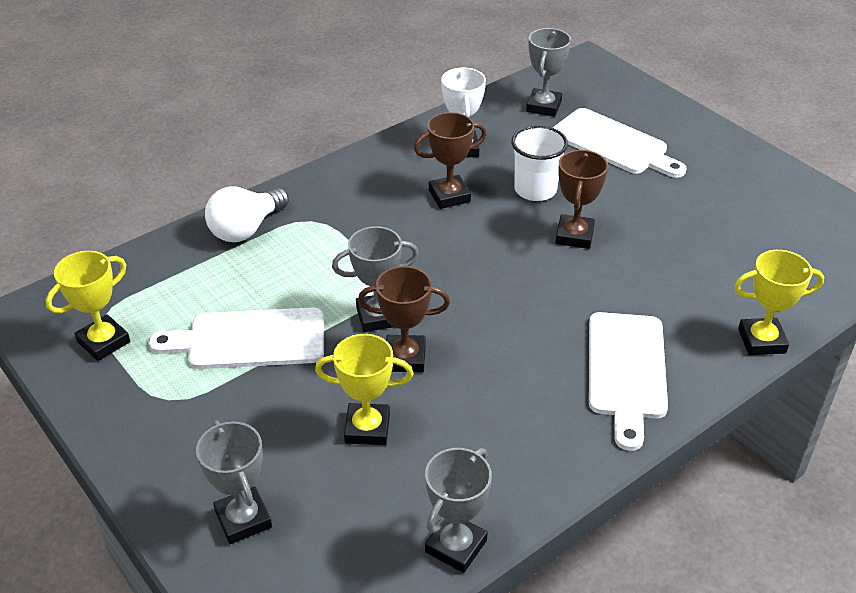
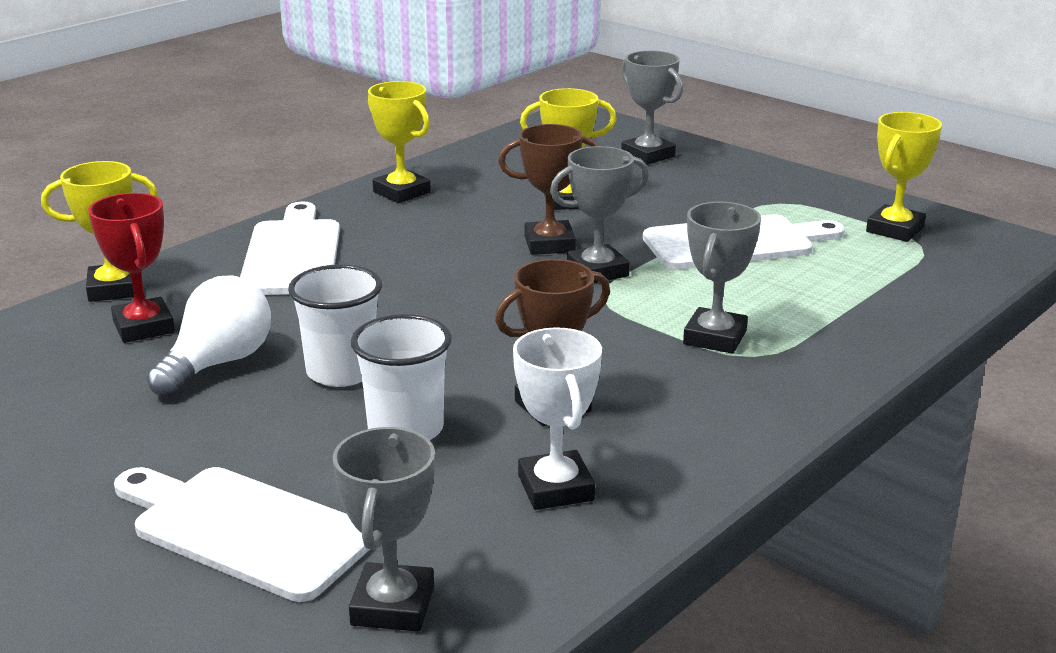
camera: 170 degrees right, 15 degrees down
(246, 229) = (839, 337): white light bulb -> white light bulb (218, 363)
(456, 546) = (462, 157): grey trophy -> grey trophy (715, 337)
(529, 469) = (401, 192): none -> yellow trophy
(574, 236) = (341, 372): brown trophy -> white cup
(719, 293) = (144, 327): none -> red trophy

